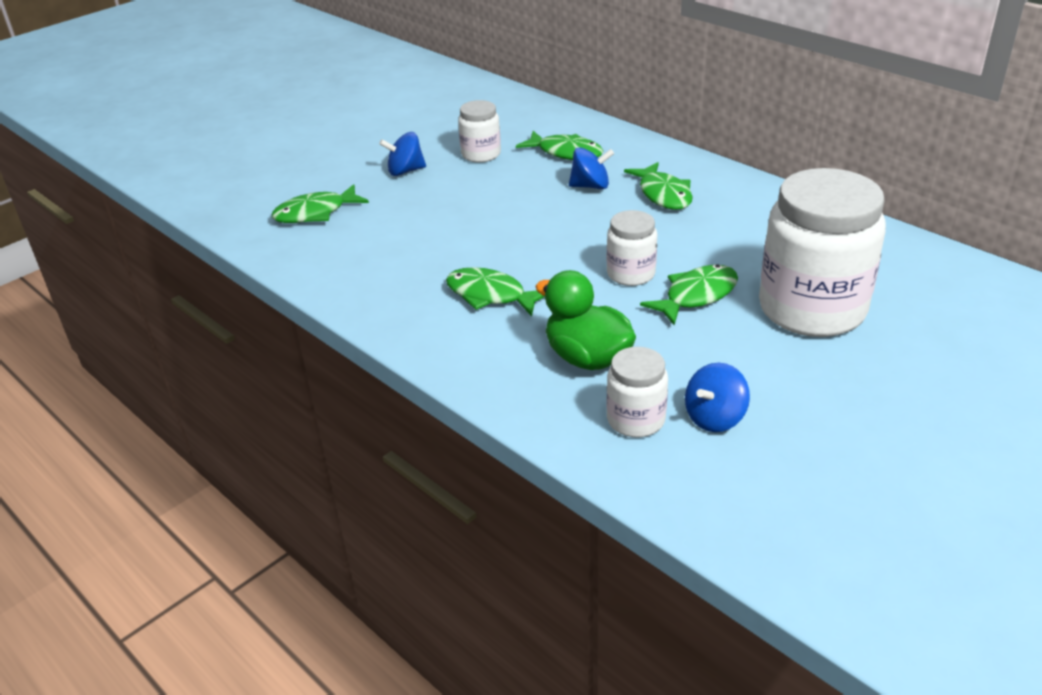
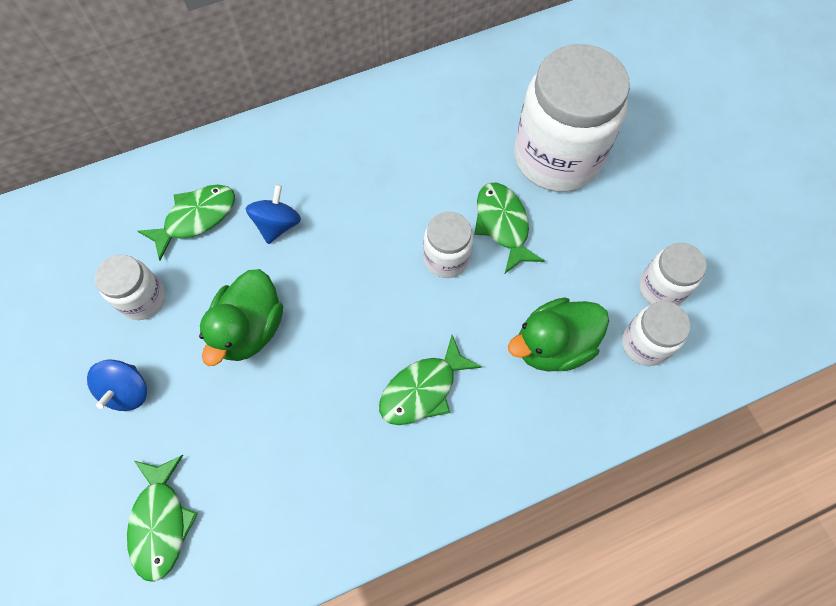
camera: 70 degrees left, 30 degrees up
(488, 202) = (250, 329): none -> green duck
(663, 194) = (330, 173): green fish -> none
(714, 418) = (661, 288): blue spinning top -> white jar

